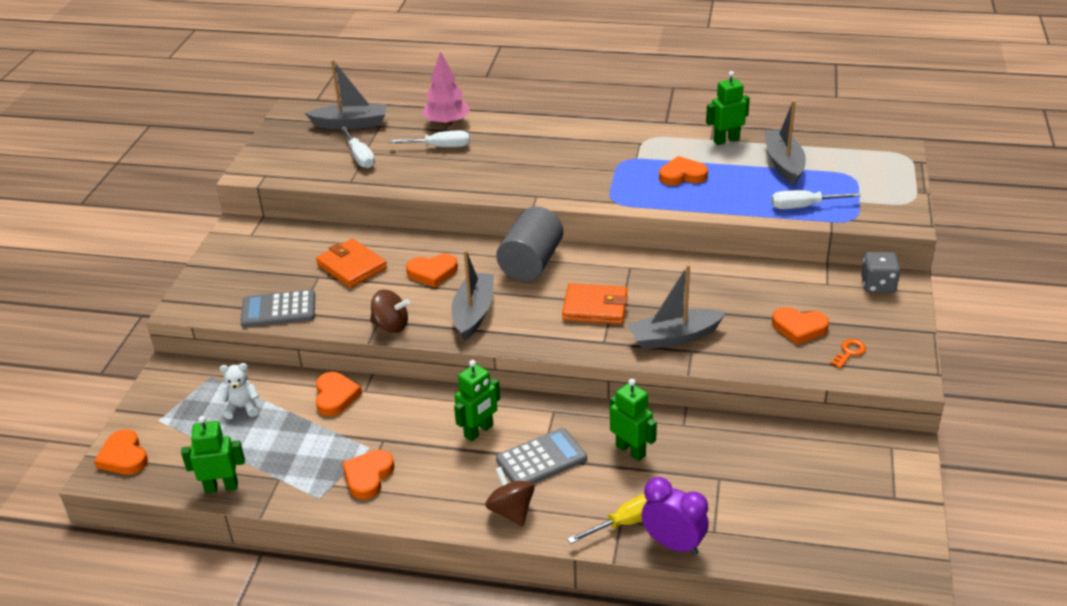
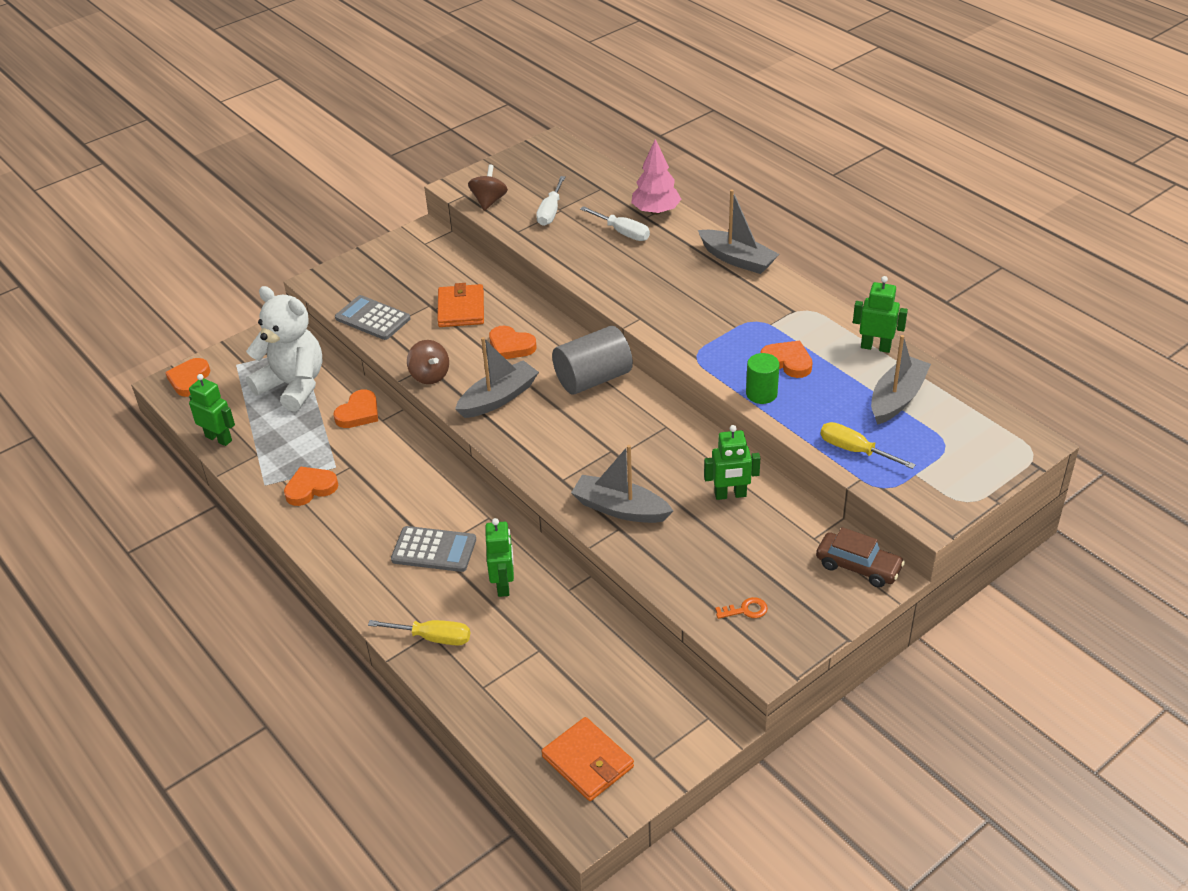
camera: 40 degrees right, 5 degrees up
(242, 408) = (293, 386): white teddy bear -> white teddy bear, size x2.27
(351, 124) = (581, 176): grey boat -> grey boat (737, 259)
(479, 431) = (418, 500): green robot -> green robot (730, 495)
(511, 511) = (367, 576): brown spinning top -> brown spinning top (489, 201)
(595, 307) = (593, 446): orange wallet -> orange wallet (588, 762)
(673, 544) = (442, 676): purple clock -> none
(693, 203) = (761, 394): none -> green cylinder
(799, 328) = (733, 562): orange heart -> none
(803, 206) = (855, 450): white screwdriver -> yellow screwdriver
(878, 285) = (858, 566): grey dice -> brown car

